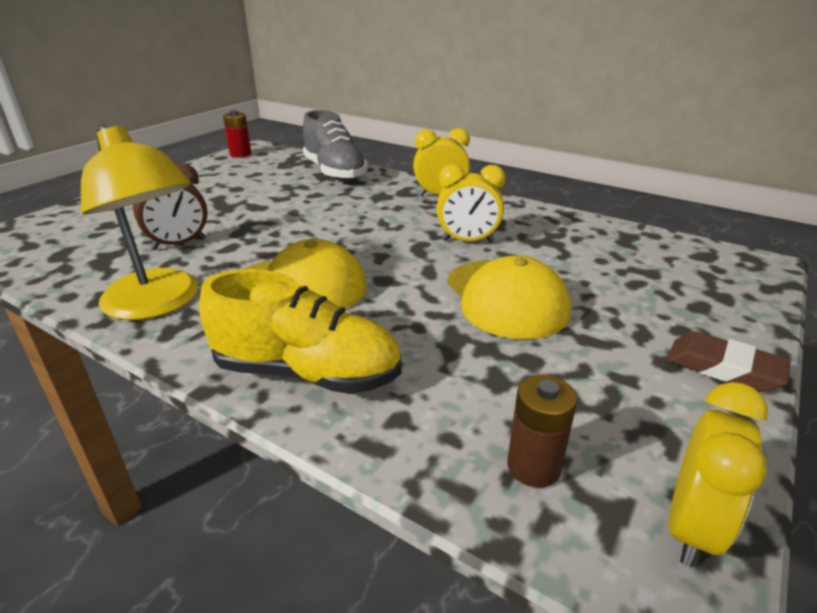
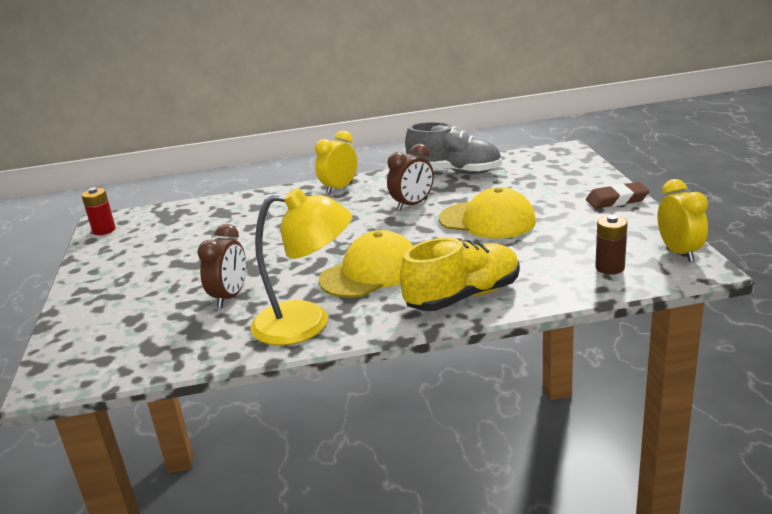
camera: 40 degrees left, 5 degrees down
(334, 172) = (226, 207): grey shoe -> grey shoe (454, 172)
(467, 241) = (412, 205): yellow clock -> brown clock

